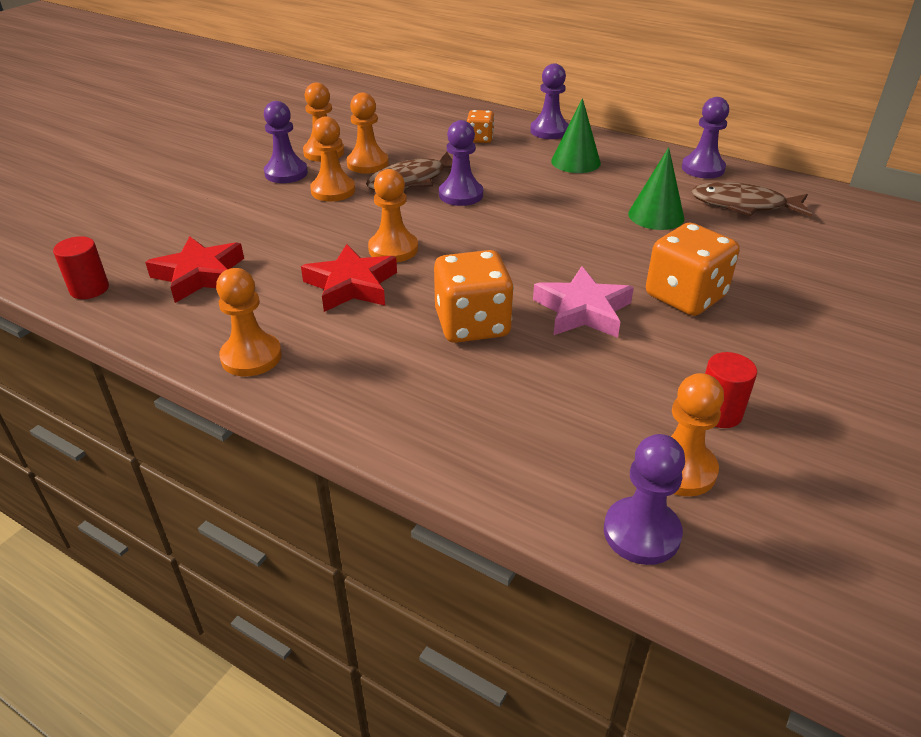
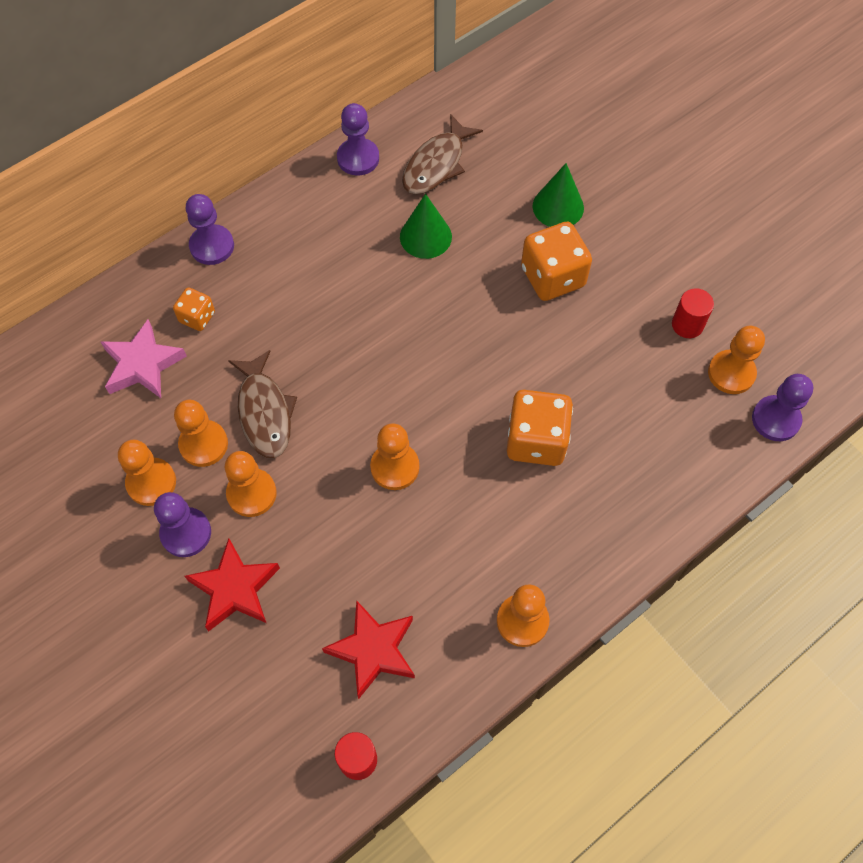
camera: 70 degrees left, 25 degrees up
(351, 285) = (443, 518): red star -> red star (234, 589)
(461, 195) = (316, 377): purple pawn -> none
(575, 162) = (294, 252): green cone -> green cone (558, 207)
(582, 310) = (545, 355): pink star -> pink star (142, 364)

